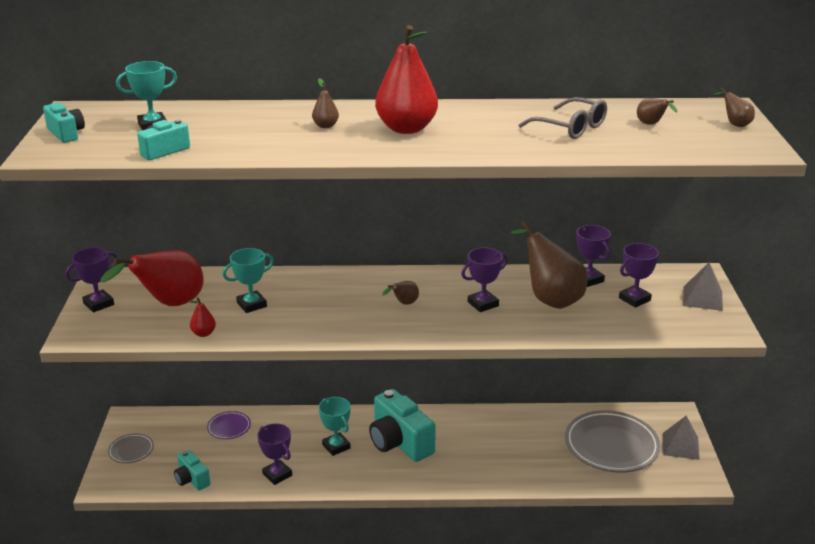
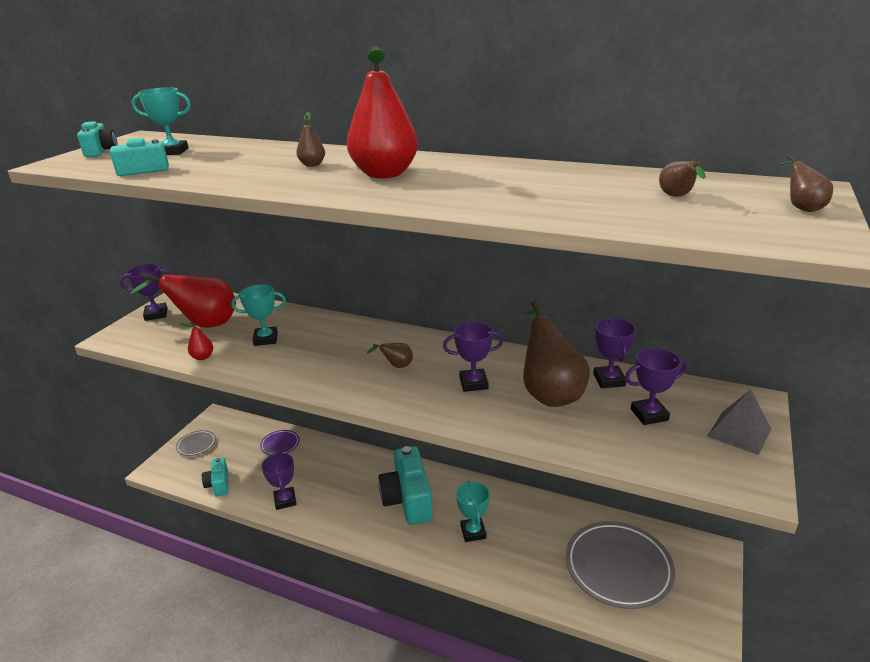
camera: 25 degrees right, 0 degrees up
(336, 446) = (351, 487): turquoise trophy -> turquoise trophy (473, 532)
(569, 127) = (567, 190): grey glasses -> none
(680, 446) = (701, 592): grey pyramid -> none

